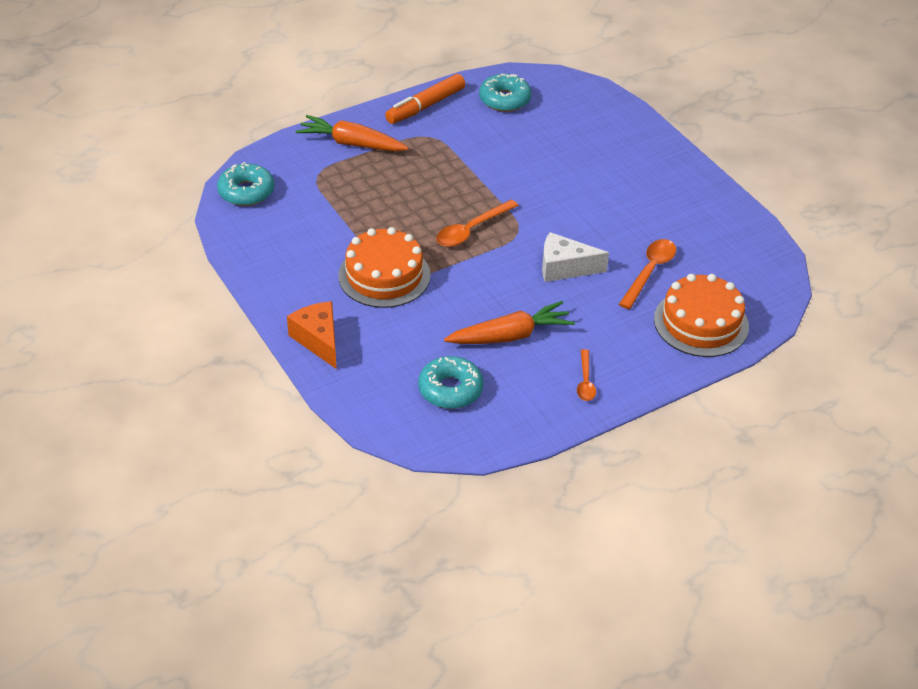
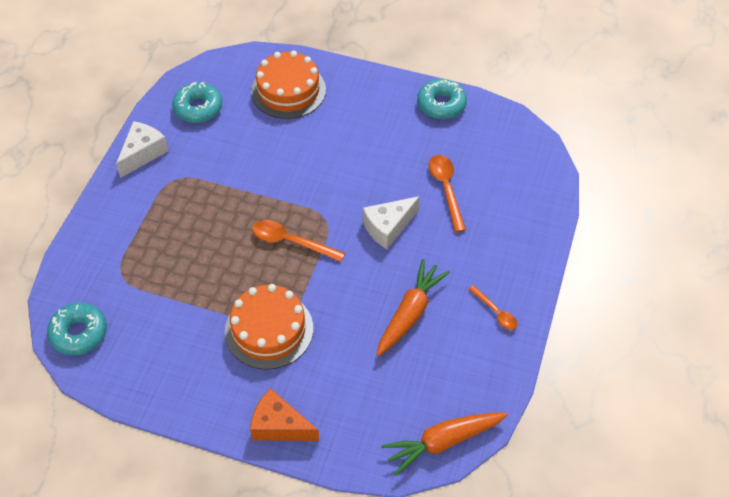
camera: 40 degrees left, 10 degrees up
(351, 143) = (119, 227): orange carrot -> orange carrot (443, 442)
(425, 106) = (143, 153): orange marker -> white cheese
(450, 389) = (416, 392): turquoise donut -> turquoise donut (441, 104)
(471, 230) = (291, 242): orange spoon -> orange spoon turned 105 degrees clockwise
(701, 323) = (518, 207): orange cake -> orange cake (288, 90)

